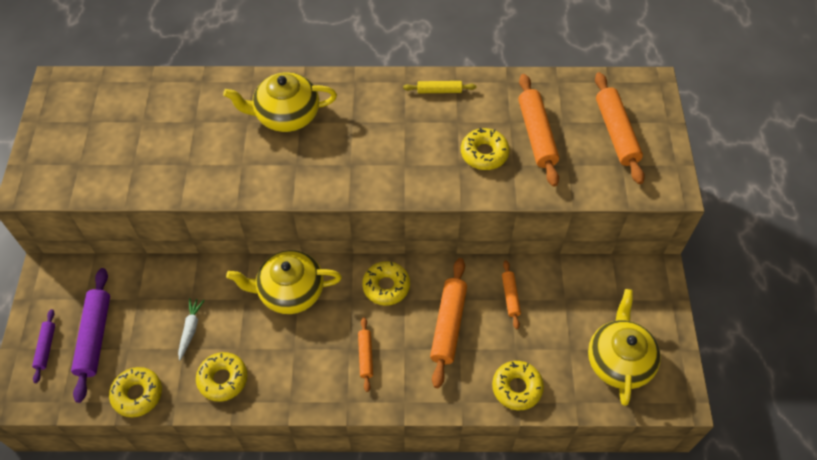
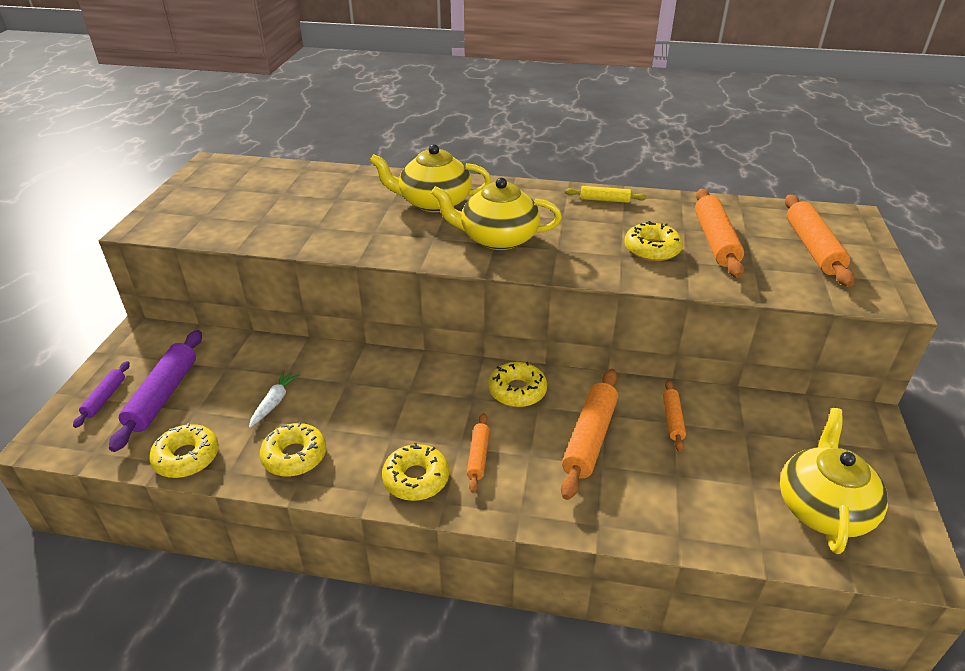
camera: 10 degrees right, 20 degrees down
(290, 291) = (401, 381): yellow teapot -> yellow teapot (497, 238)
(517, 388) = (677, 519): yellow donut -> yellow donut (416, 479)

